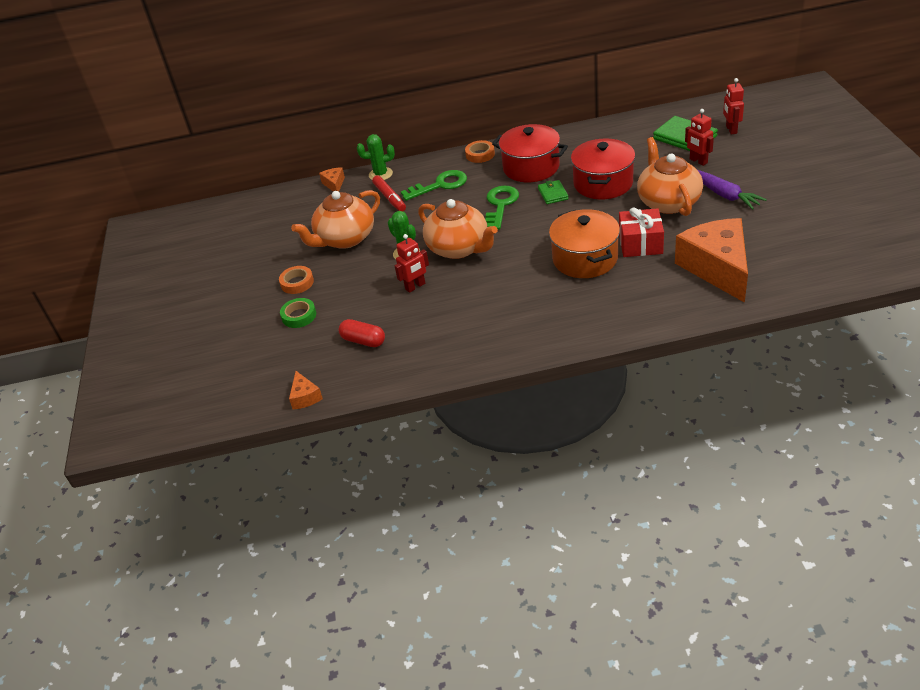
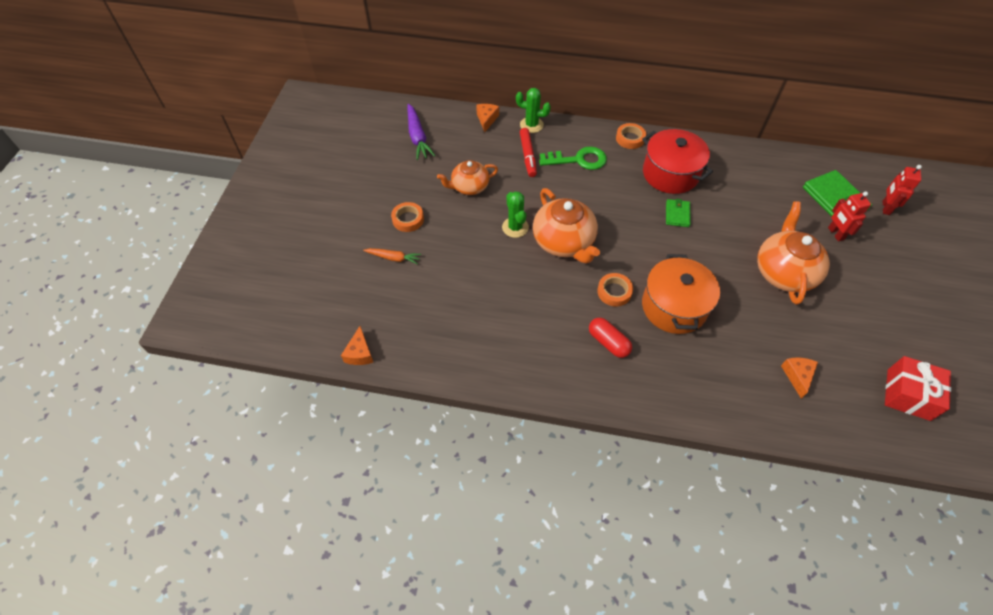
camera: 15 degrees right, 15 degrees up
(299, 316) = (393, 258): green tape -> orange carrot
(345, 239) = (469, 187): orange teapot -> orange teapot, size x0.64
(363, 341) = (435, 312): red capsule -> red capsule (608, 342)
(415, 286) = (506, 270): red robot -> none
(500, 205) = (623, 207): green key -> none
(525, 267) = (614, 292): none -> orange tape
(603, 183) = (730, 222): red pot -> none
(640, 243) = (735, 312): red gift -> red gift (908, 394)
(717, 268) = (797, 376): orange cheese -> orange cheese, size x0.42
(723, 194) = (843, 286): purple carrot -> purple carrot (417, 137)

